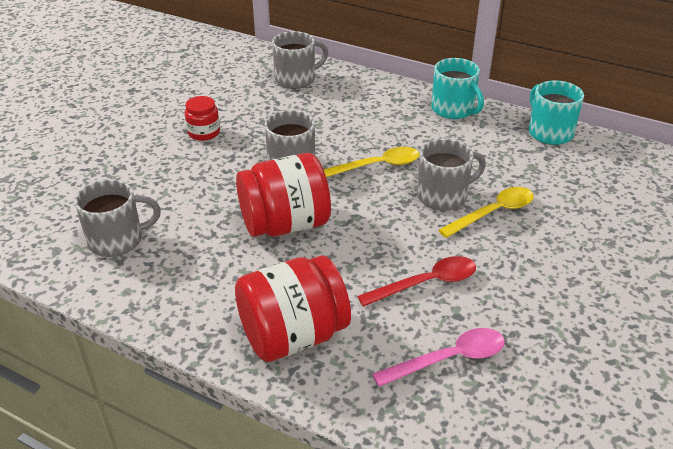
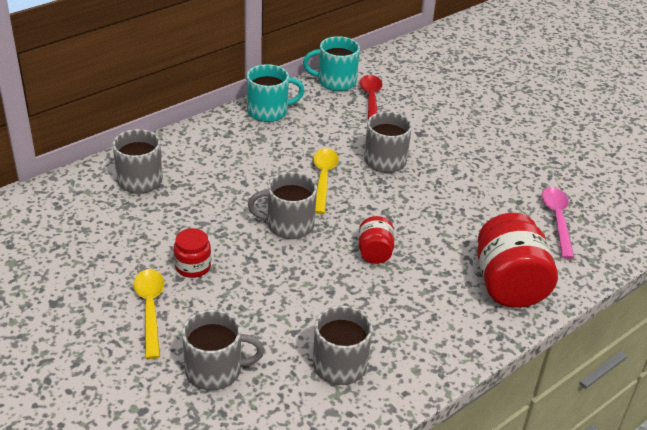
camera: 70 degrees left, 0 degrees up
(86, 177) = (215, 370): none -> grey mug
(285, 224) = (374, 252): red jar -> red jar, size x0.52
(426, 283) = (480, 203): red spoon -> red spoon (371, 100)
(493, 213) = (418, 145): yellow spoon -> yellow spoon (150, 309)

